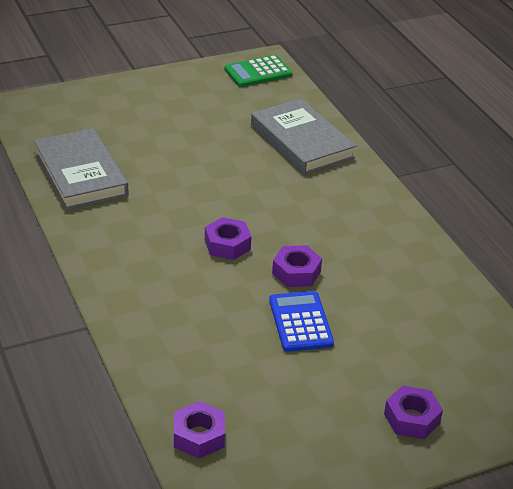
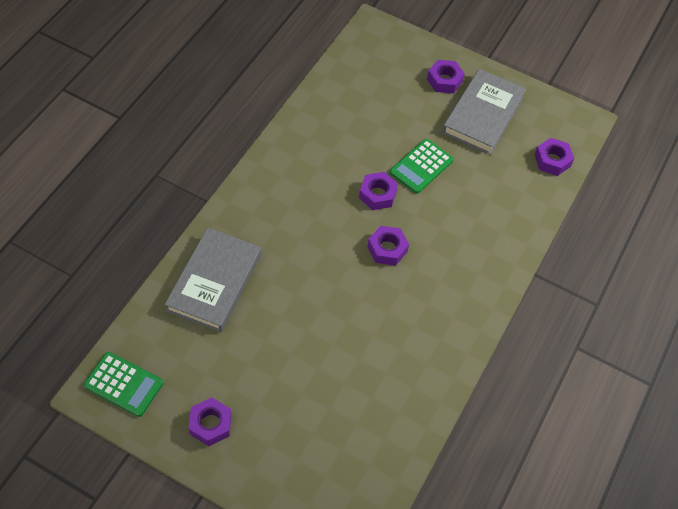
camera: 130 degrees left, 20 degrees up
(80, 174) = (398, 402): grey book -> grey book (483, 114)
(180, 91) = (210, 424): none -> purple nut
(300, 322) = (421, 166): blue calculator -> green calculator

